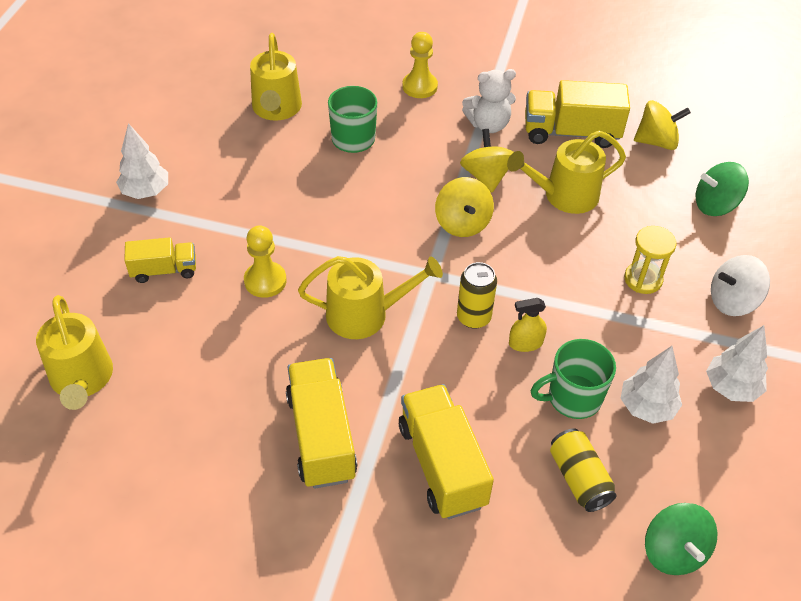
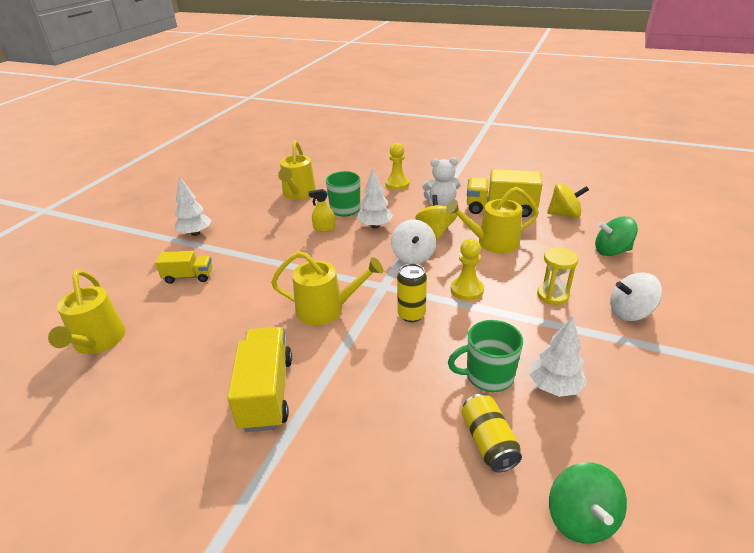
camera: 10 degrees right, 15 degrees down
(265, 281) = (258, 285): yellow pawn -> yellow pawn (467, 290)
(442, 465) = (364, 422): yellow truck -> none
(462, 223) = (413, 256): yellow spinning top -> white spinning top
(525, 343) = (451, 334): yellow spray bottle -> yellow spray bottle (324, 228)
(731, 387) = (633, 376): white tree -> white tree (375, 226)

